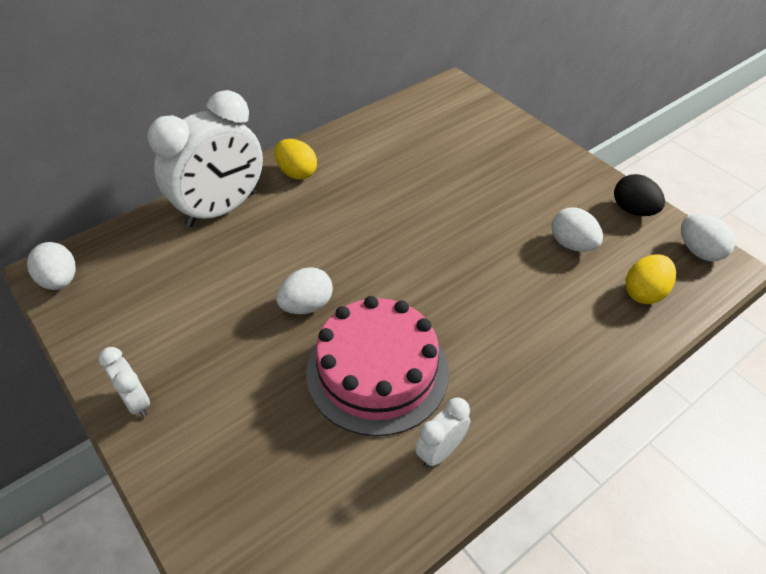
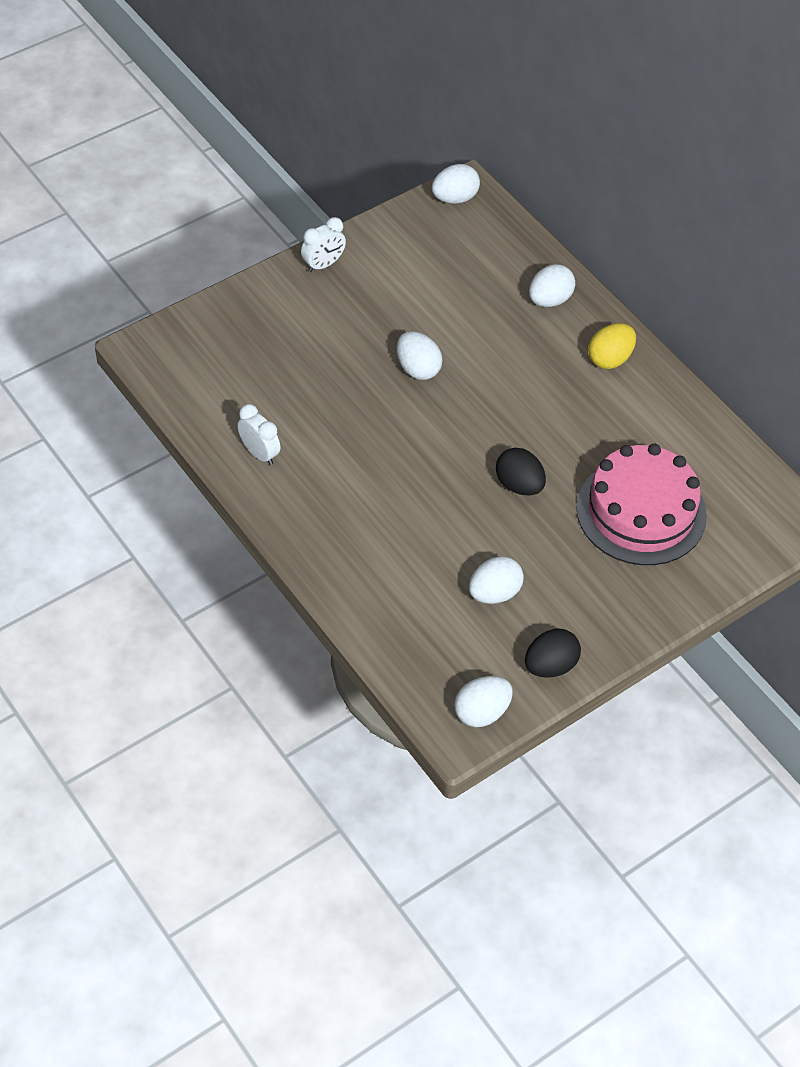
camera: 90 degrees right, 5 degrees up
(221, 209) = (549, 300): white clock -> white egg
(377, 371) = (340, 417): pink cake -> pink cake (641, 511)
(447, 229) = (519, 485): none -> black egg
(644, 292) = (422, 642): yellow egg -> none

